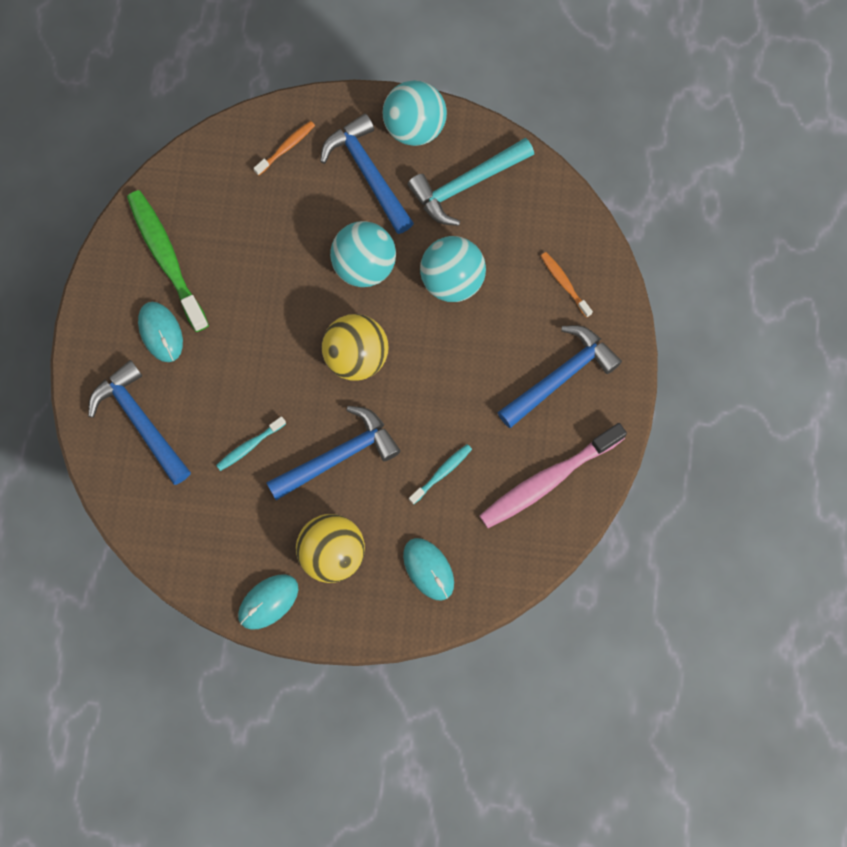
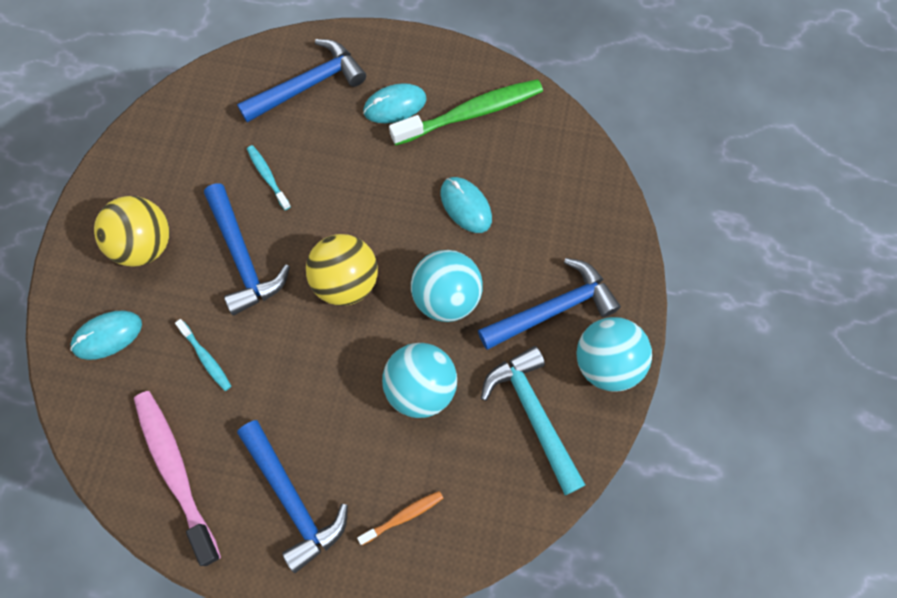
camera: 95 degrees right, 5 degrees down
(268, 602) = (111, 184): turquoise mouse -> turquoise mouse (466, 206)
(286, 147) = (586, 229): orange toothbrush -> none

